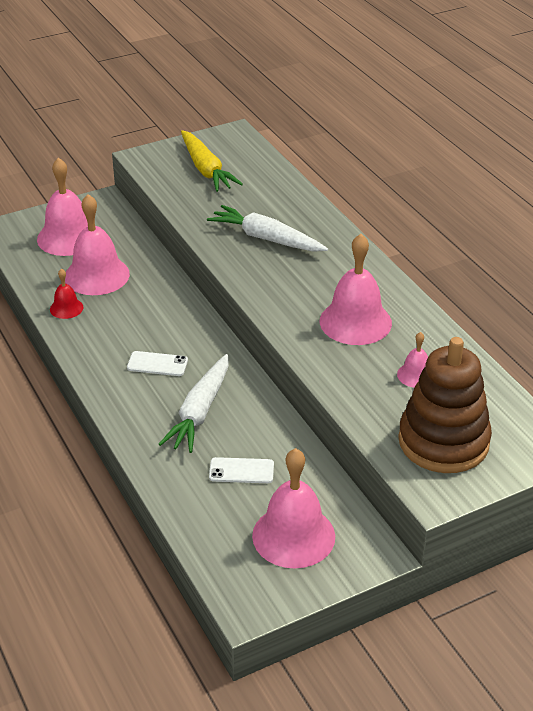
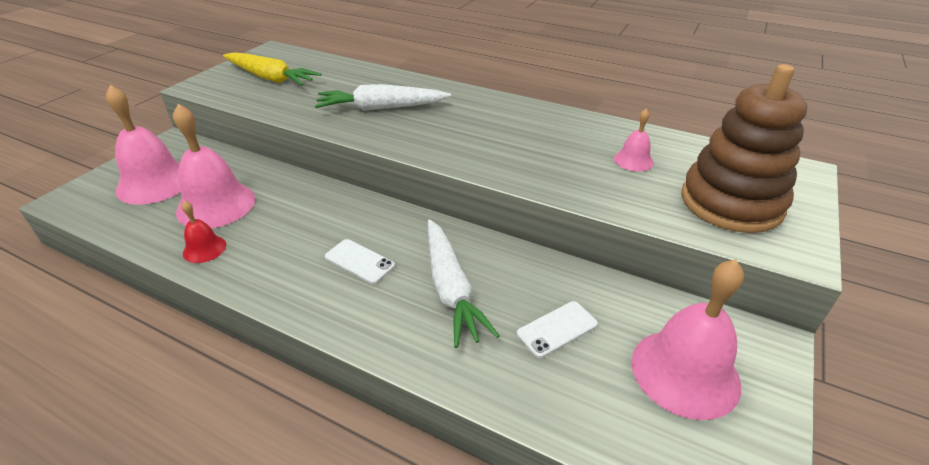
camera: 35 degrees left, 0 degrees up
(157, 364) = (359, 261): white phone -> white phone turned 60 degrees clockwise
(355, 322) = (533, 140): pink bell -> none

